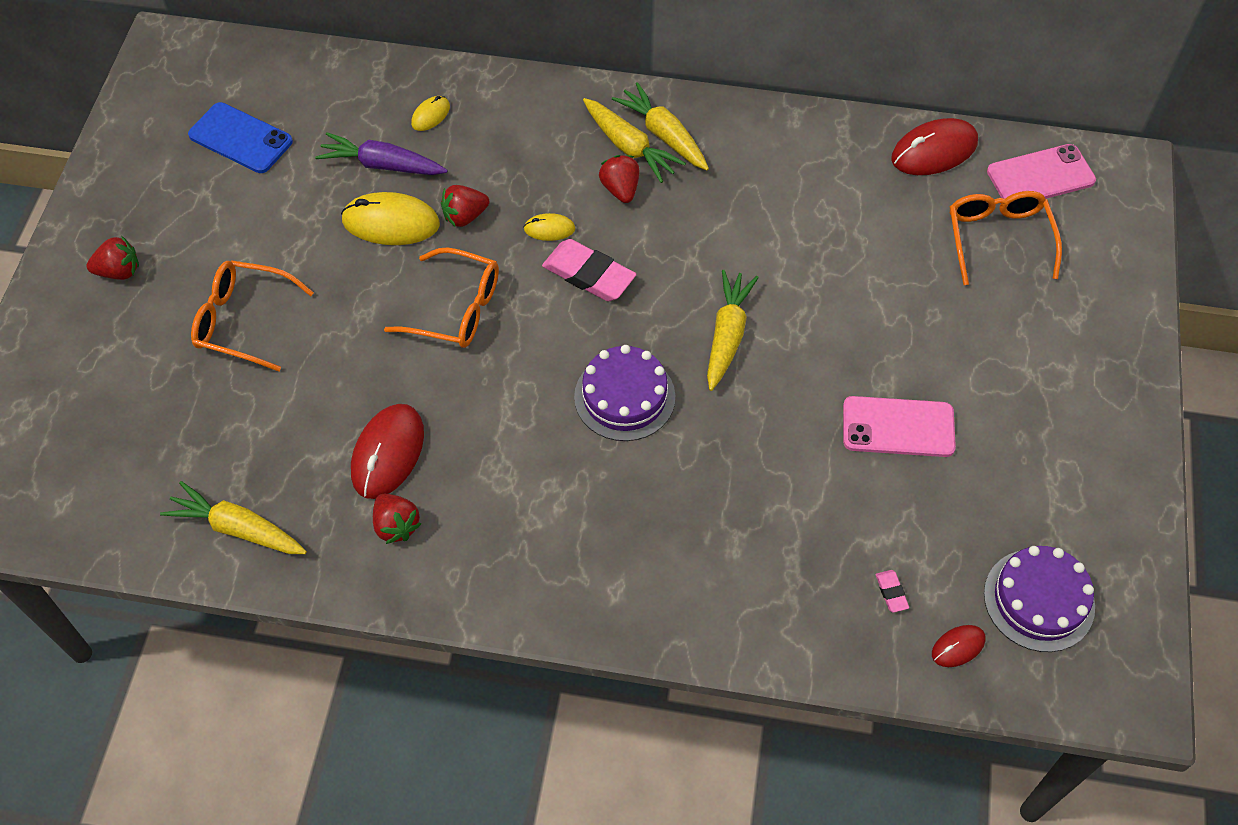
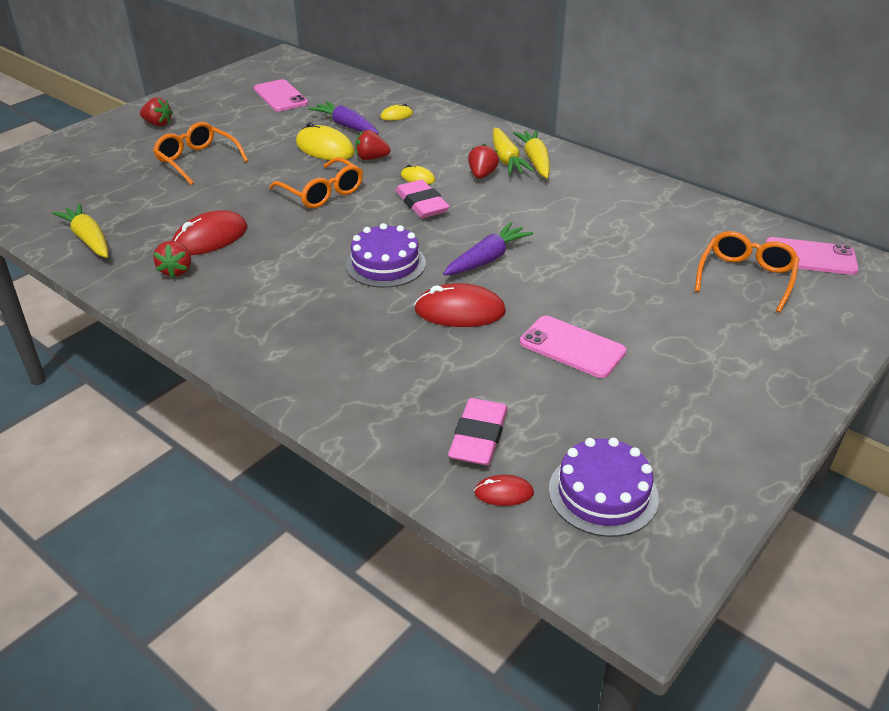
camera: 30 degrees right, 20 degrees down
(241, 138) = (280, 96): blue phone -> pink phone
(727, 335) = (487, 259): yellow carrot -> purple carrot
(891, 592) = (478, 436): pink eraser -> pink eraser, size x2.25
(934, 151) = (730, 221): red mouse -> red mouse (460, 311)

